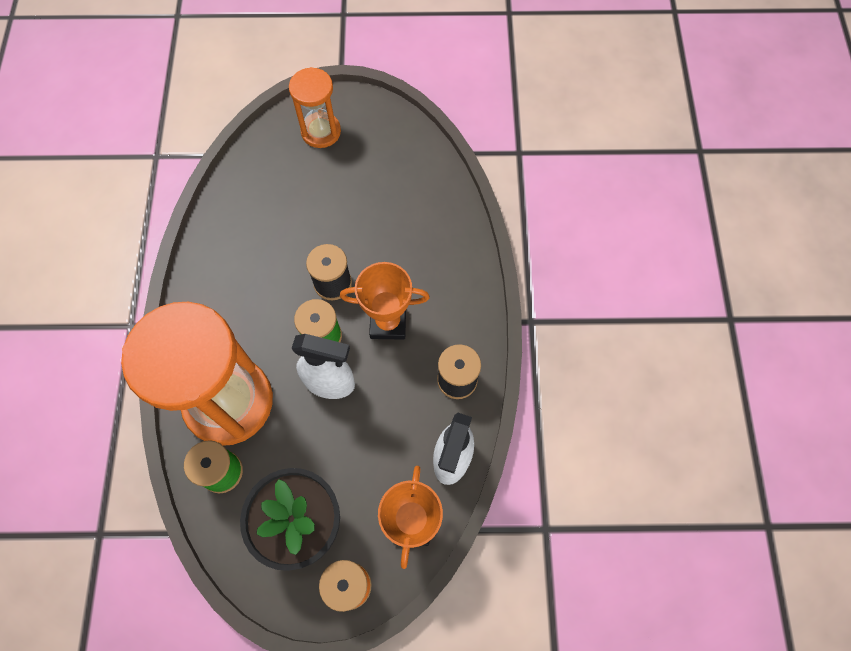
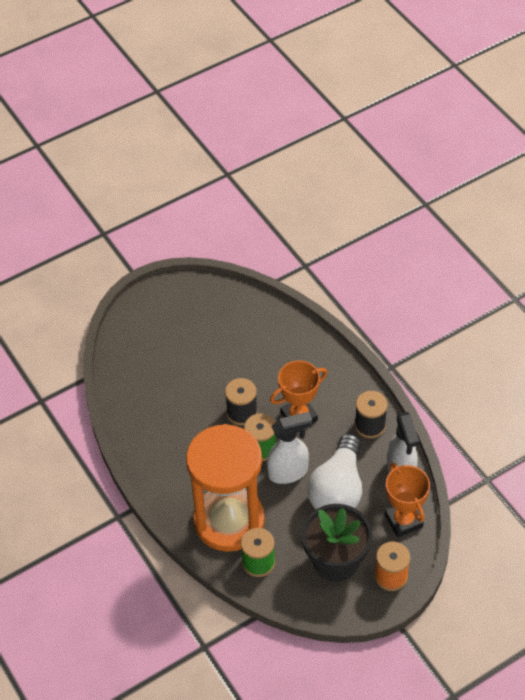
camera: 30 degrees left, 15 degrees down
(321, 132) = (155, 321): orange hourglass -> none
(367, 437) = (337, 489): none -> white light bulb

